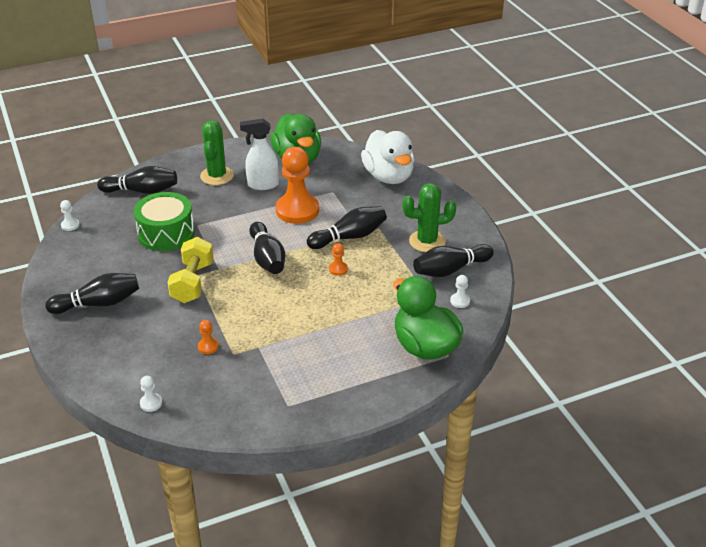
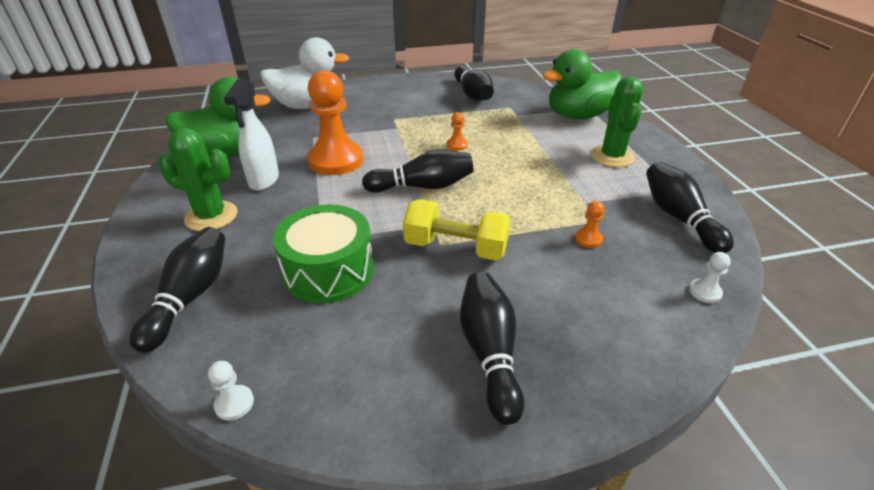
camera: 80 degrees left, 0 degrees up
(349, 237) = (403, 134): black bowling pin -> black bowling pin (679, 218)
(427, 241) = (427, 99): green cactus -> green cactus (612, 156)
(460, 301) = (517, 95): white pawn -> none

